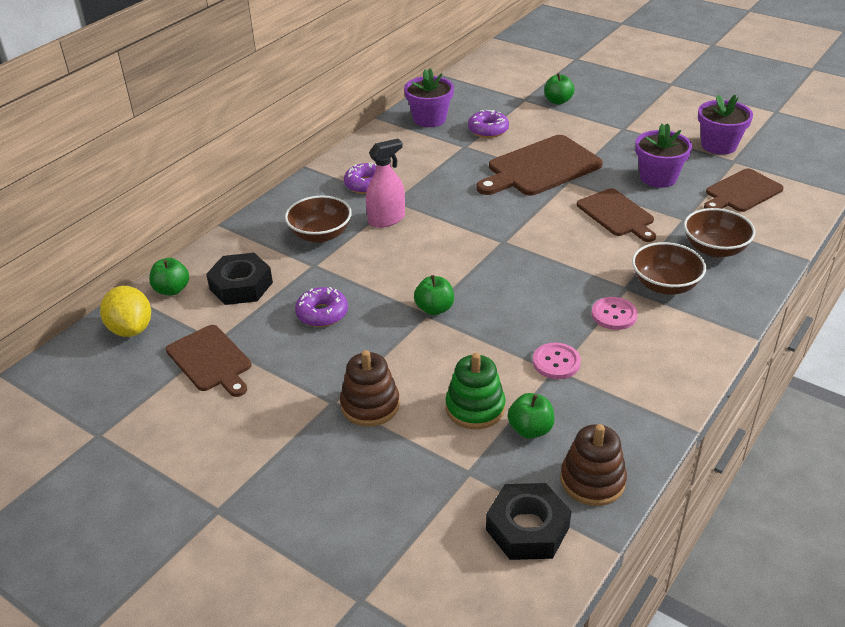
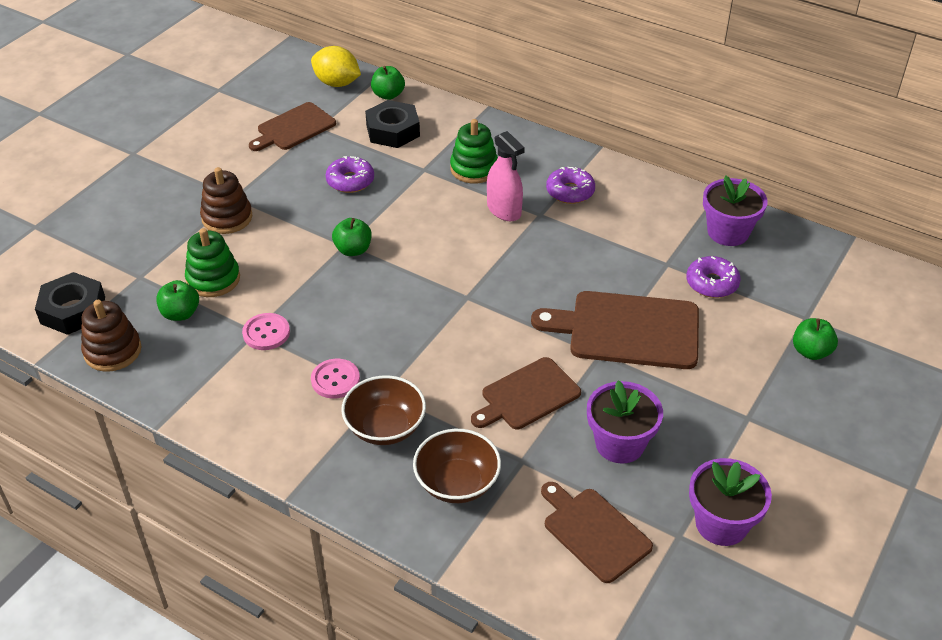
camera: 85 degrees right, 5 degrees up
(131, 329) = (337, 83): yellow lemon -> yellow lemon turned 60 degrees clockwise
(320, 235) = (474, 169): brown bowl -> green stacking toy
(540, 167) = (627, 330): brown cutting board -> brown cutting board turned 45 degrees counterclockwise

